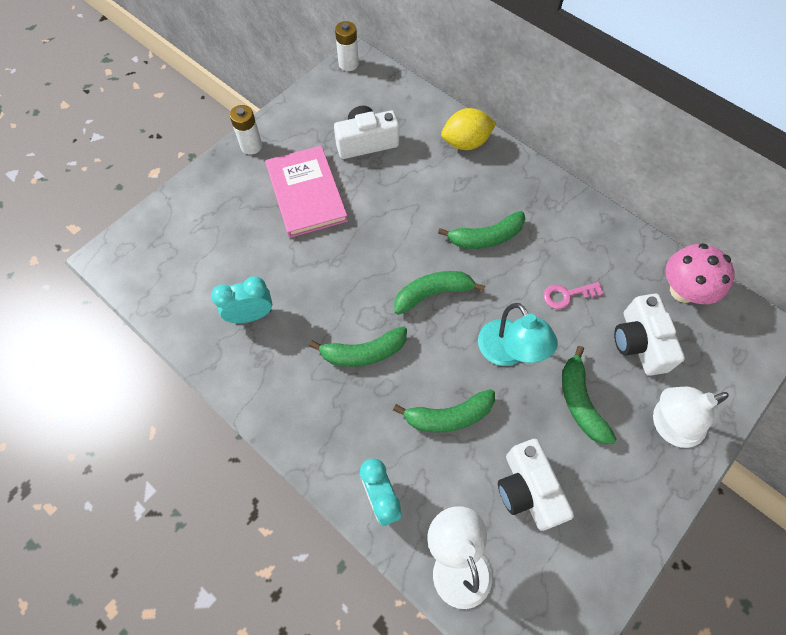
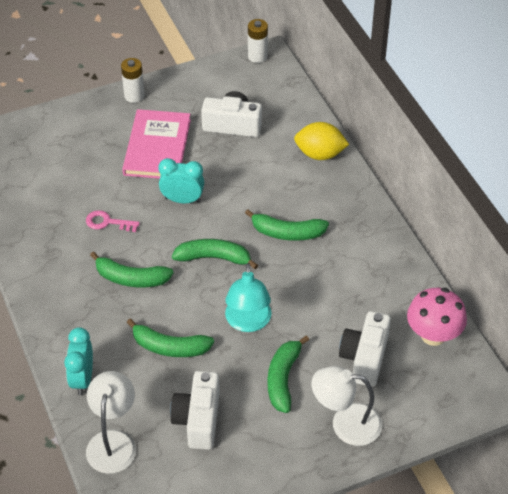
camera: 25 degrees right, 15 degrees down
(251, 315) = (60, 220): turquoise clock -> turquoise clock (182, 200)
(567, 295) = (327, 300): pink key -> pink key (107, 222)

